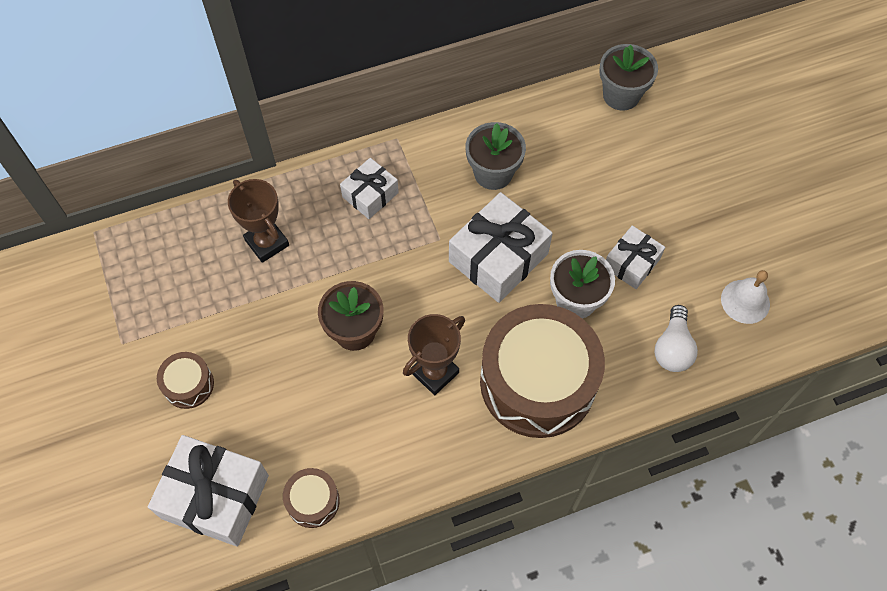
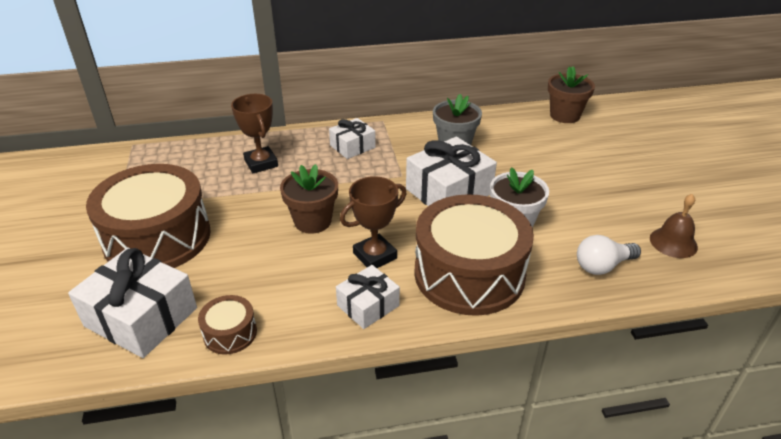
camera: 10 degrees right, 25 degrees down
(188, 385) = (157, 238): brown drum -> brown drum, size x2.31
(621, 95) = (565, 115): grey flower pot -> brown flower pot
(631, 263) = (566, 207): white gift -> white gift (368, 305)
(672, 348) = (602, 266): white light bulb -> white light bulb turned 45 degrees clockwise
(745, 301) = (673, 242): white bell -> brown bell

